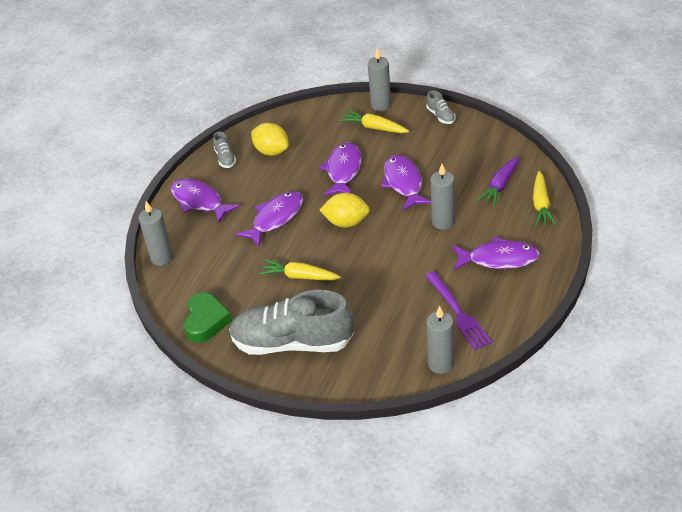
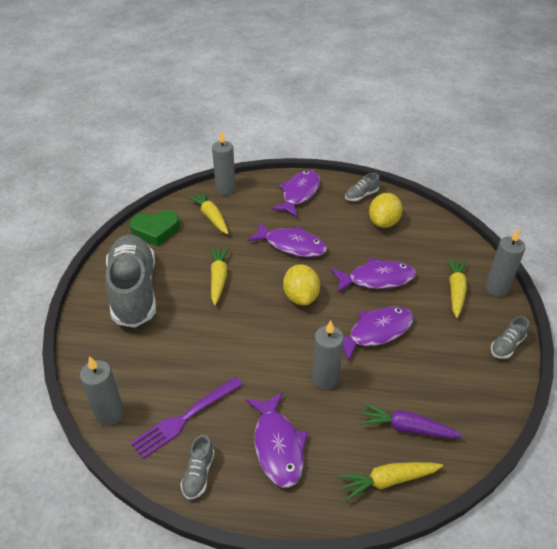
camera: 70 degrees right, 0 degrees up
(203, 274) = (211, 217): none -> yellow carrot
(513, 308) = (198, 474): none -> grey shoe

